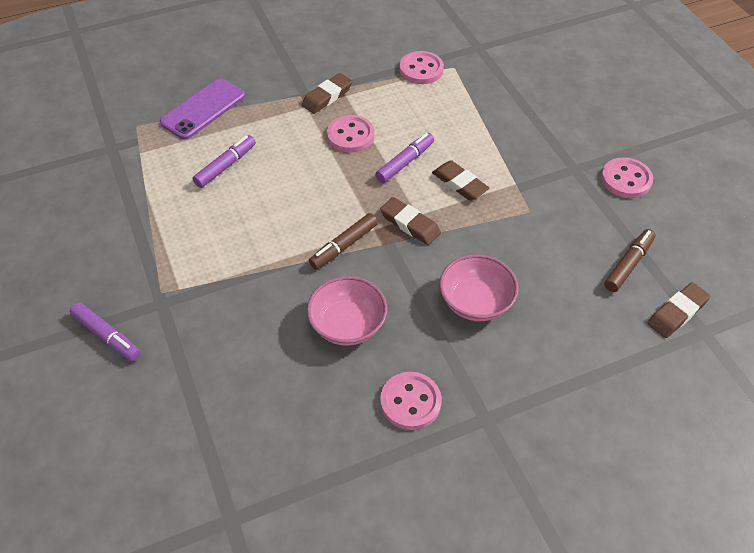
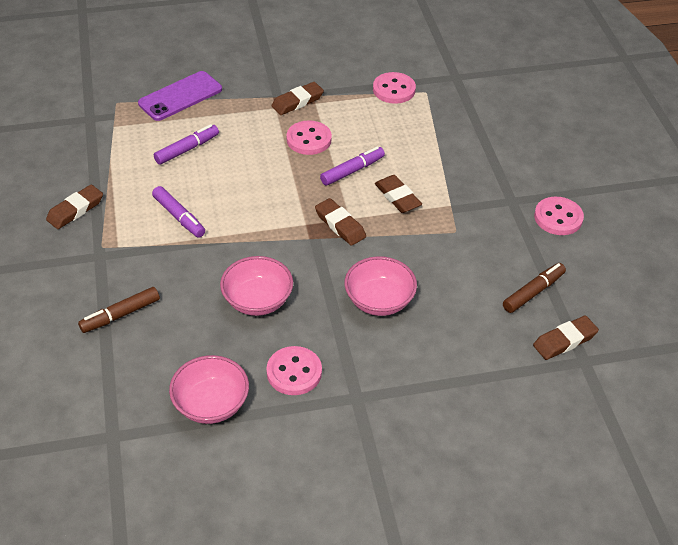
camera: 10 degrees right, 5 degrees down
(107, 336) = (46, 275): purple marker -> purple marker (179, 217)
(121, 254) = (75, 210): none -> brown eraser
(331, 458) = (211, 404): none -> pink bowl
(343, 246) = (274, 234): brown marker -> brown marker (120, 315)

